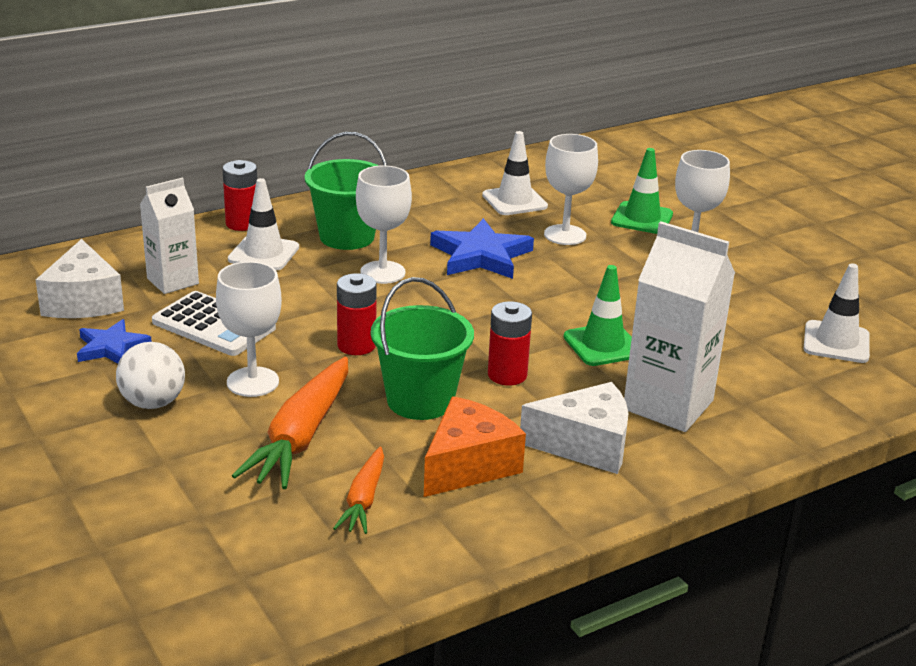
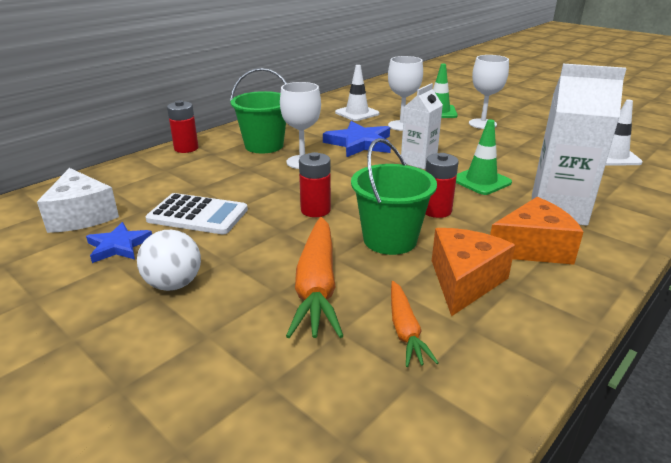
camera: 15 degrees left, 0 degrees up
(173, 281) = (150, 191): white carton -> white carton (418, 161)
(252, 382) = (251, 251): white goblet -> none
(263, 253) = (211, 163): white traffic cone -> none
(585, 445) = (532, 248): white cheese -> orange cheese

